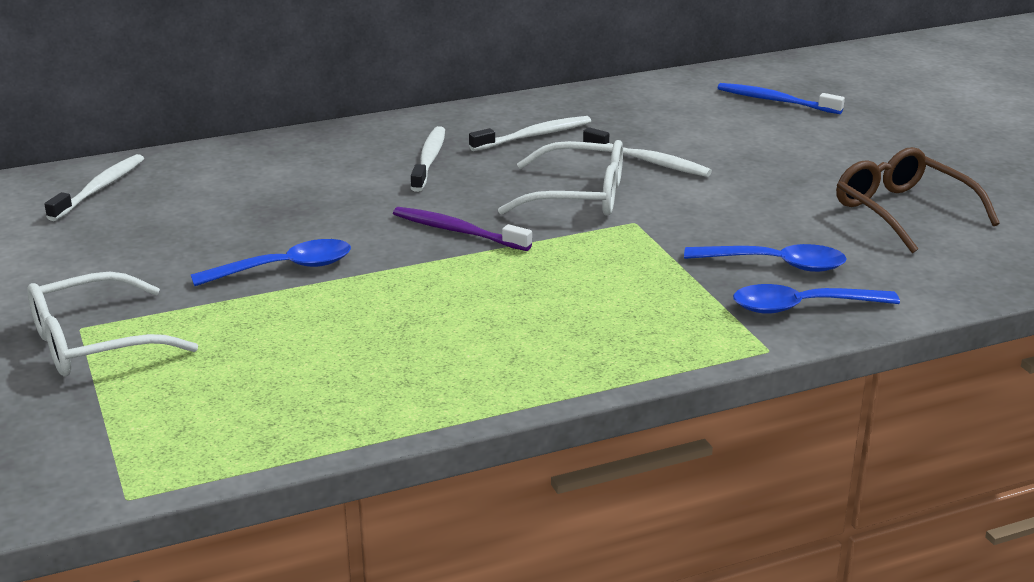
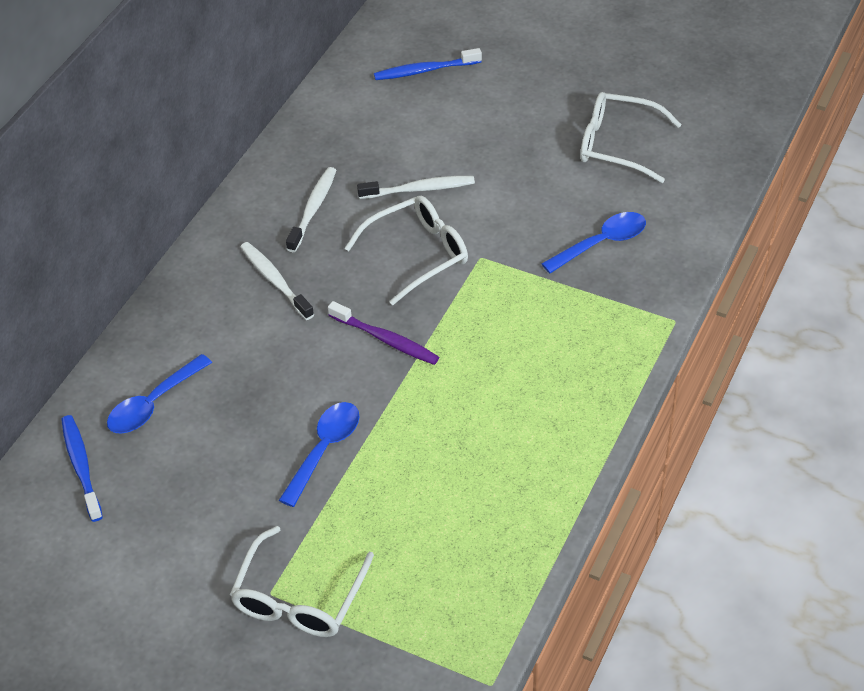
camera: 40 degrees left, 20 degrees up
(100, 188) = (81, 466): white toothbrush -> blue toothbrush
(457, 231) = (386, 339): purple toothbrush -> purple toothbrush turned 135 degrees counterclockwise
(802, 307) = (654, 271): blue spoon -> blue spoon (153, 403)
(903, 212) = (618, 145): brown glasses -> white glasses

